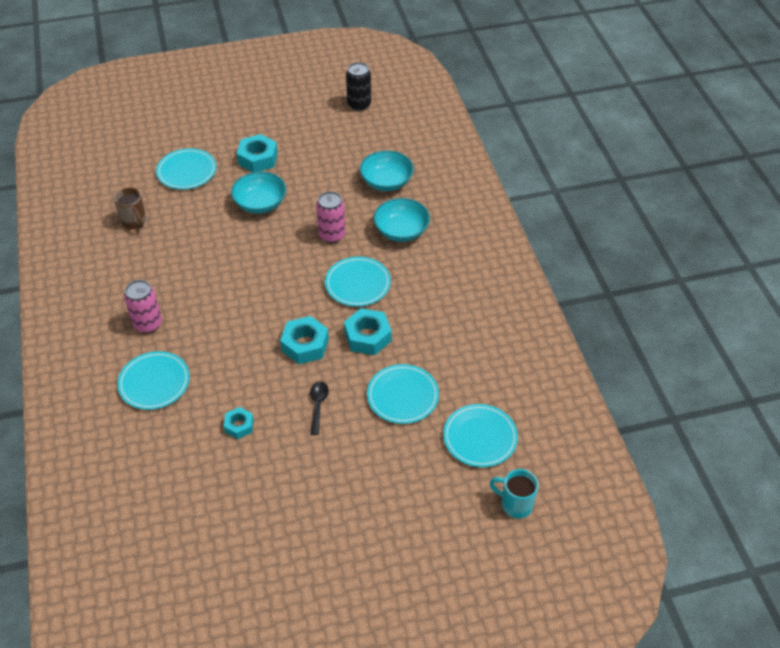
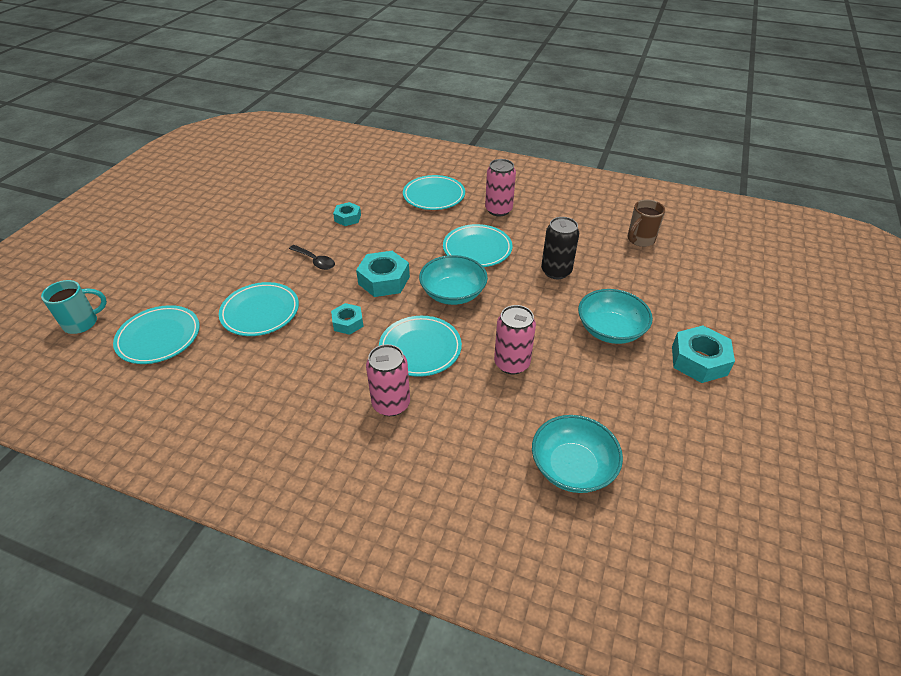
camera: 125 degrees right, 5 degrees down
(134, 222) = (640, 240): brown mug -> brown mug turned 45 degrees counterclockwise
(187, 172) = (704, 296): turquoise plate -> turquoise plate (477, 249)
(359, 104) = (790, 536): black can -> black can (556, 271)
(367, 337) = (348, 323): turquoise nut -> turquoise nut, size x0.60
(401, 231) = (467, 430): turquoise bowl -> turquoise bowl (453, 293)
(414, 272) = (391, 404): none -> pink can

